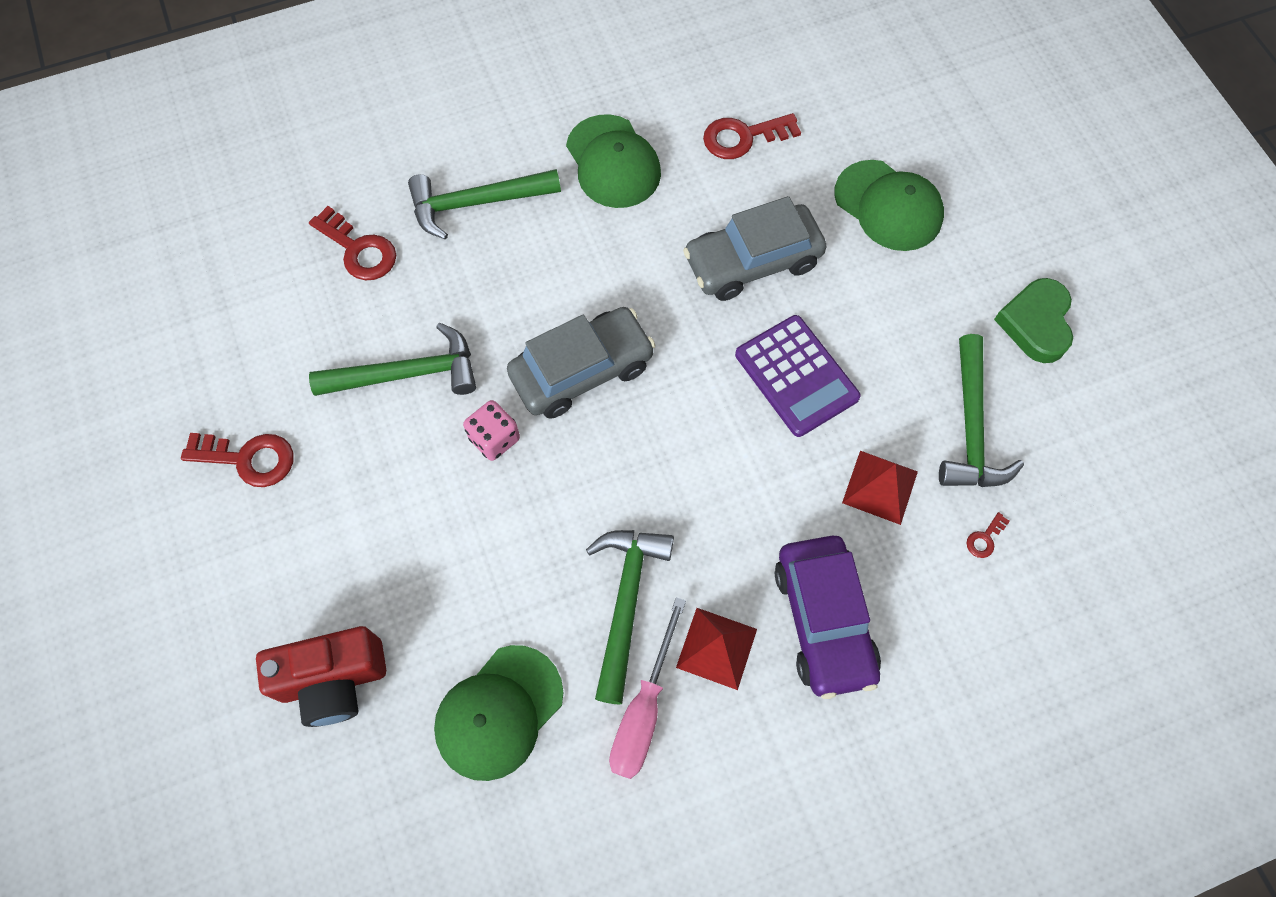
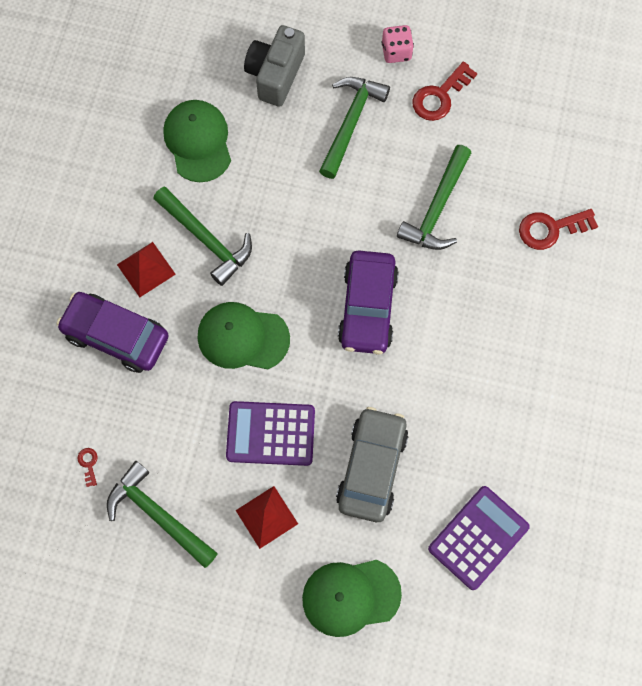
camera: 125 degrees right, 5 degrees up
(333, 681) = (275, 74): red camera -> grey camera
(476, 203) = (541, 321): green hammer -> green hammer (351, 123)
(494, 438) = (357, 231): pink dice -> pink dice (396, 52)
(582, 370) = (367, 308): grey car -> purple car
(613, 162) = (516, 431): green cap -> green cap (243, 337)
(643, 710) = (144, 211): pink screwdriver -> none
(743, 137) = (478, 537): red key -> purple calculator
(880, 487) = (164, 428): red pyramid -> red pyramid (266, 517)
(1035, 323) = (192, 622): green heart -> none

